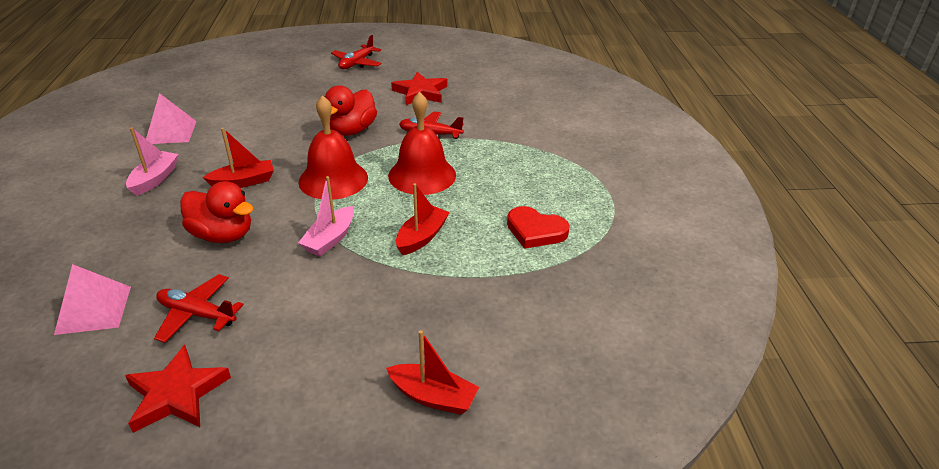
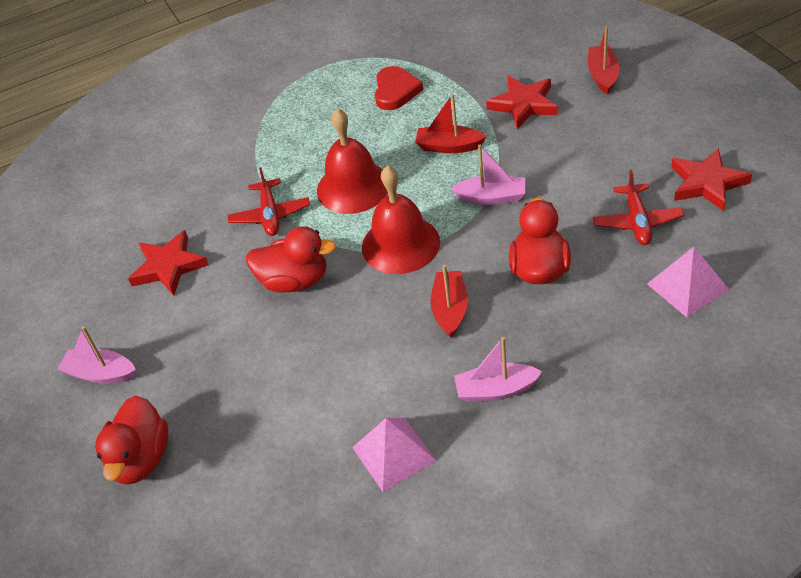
camera: 105 degrees left, 10 degrees up
(243, 182) = (450, 309): red boat -> red boat turned 45 degrees clockwise
(282, 66) = (141, 459): none -> red duck
(357, 63) = (101, 373): red plane -> pink boat
(438, 307) = (523, 105): none -> red star

